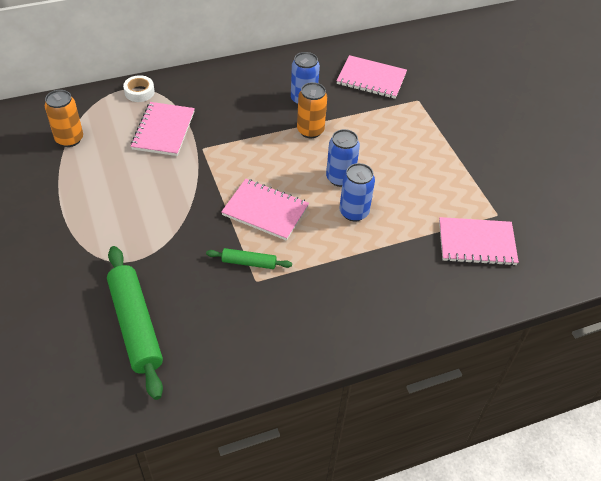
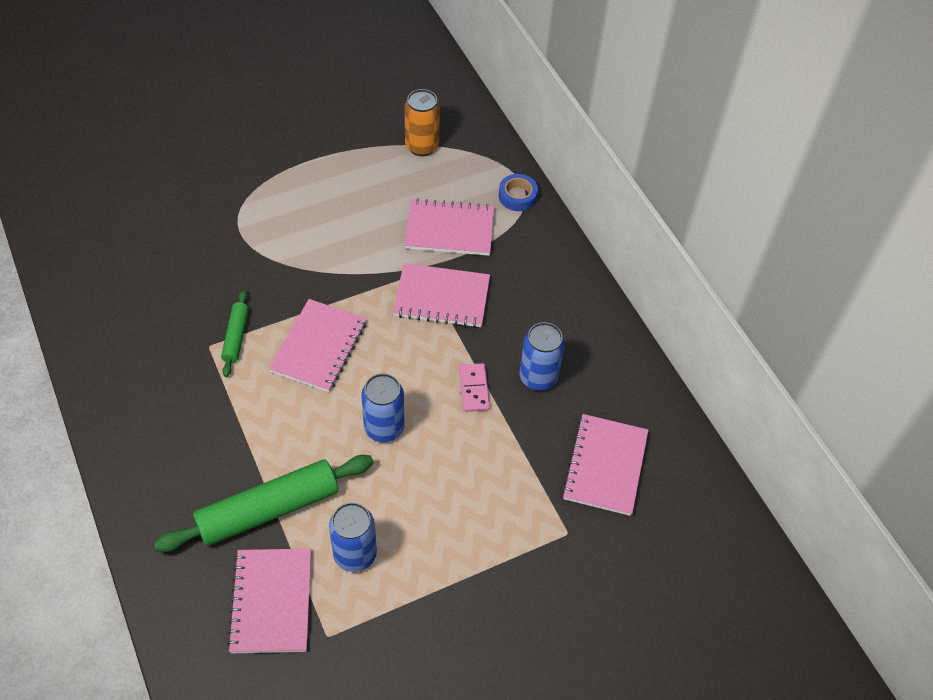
camera: 85 degrees right, 5 degrees up
(135, 325) = (152, 245): green rolling pin -> green rolling pin (268, 509)
(139, 92) = (517, 196): white tape -> blue tape
(228, 140) = (442, 297): none -> pink notebook
(310, 130) = (473, 389): orange can -> pink domino
(354, 212) = (322, 446): blue can -> blue can (355, 554)

